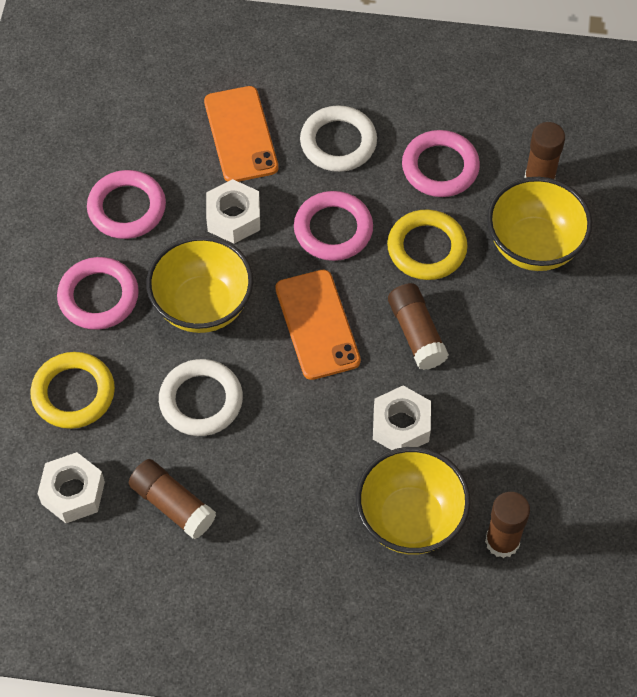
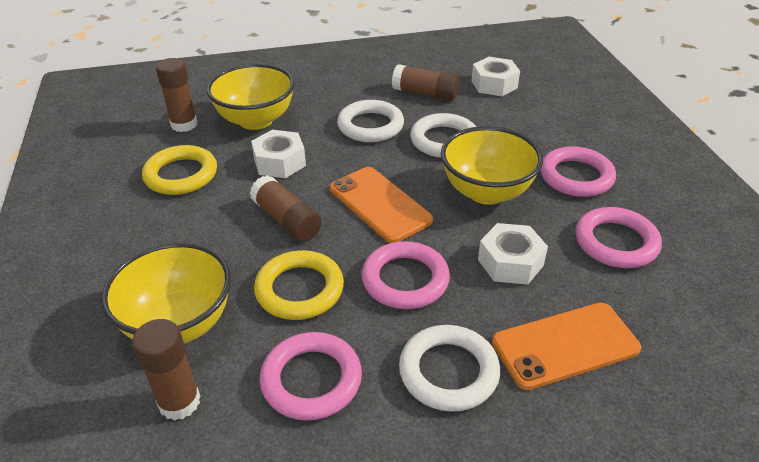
camera: 160 degrees right, 20 degrees down
(73, 393) = (539, 123): yellow ring -> yellow ring (181, 175)
(241, 134) = (565, 345): orange phone -> orange phone turned 75 degrees counterclockwise
(273, 458) = (370, 126): none -> white ring

